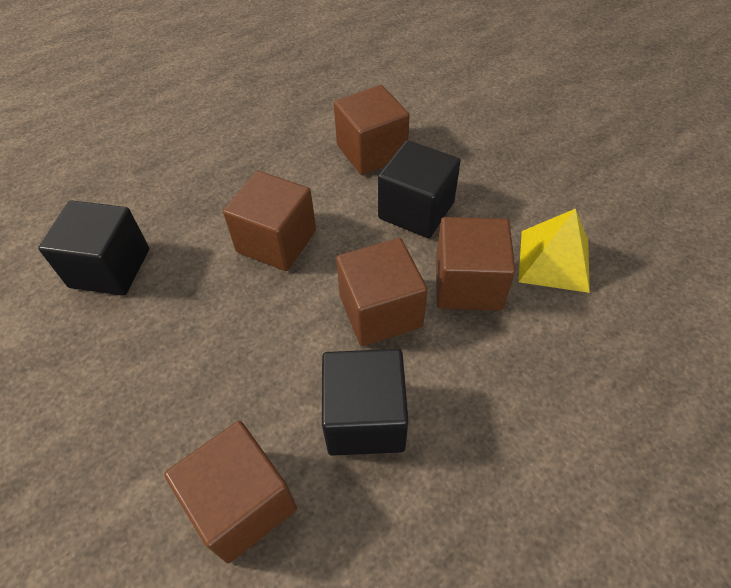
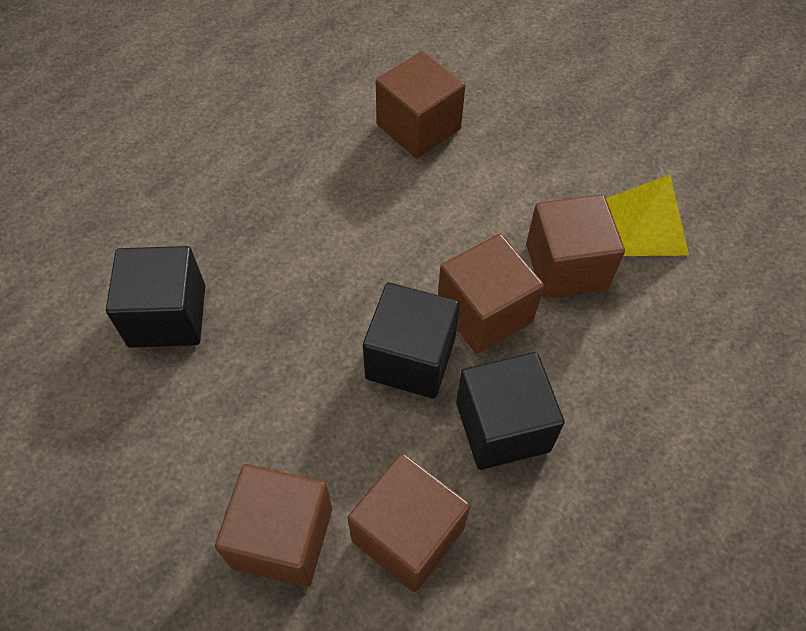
camera: 15 degrees left, 5 degrees up
(276, 241) = (347, 253): brown cube -> brown cube (282, 537)
(416, 210) = (489, 191): black cube -> black cube (410, 358)

